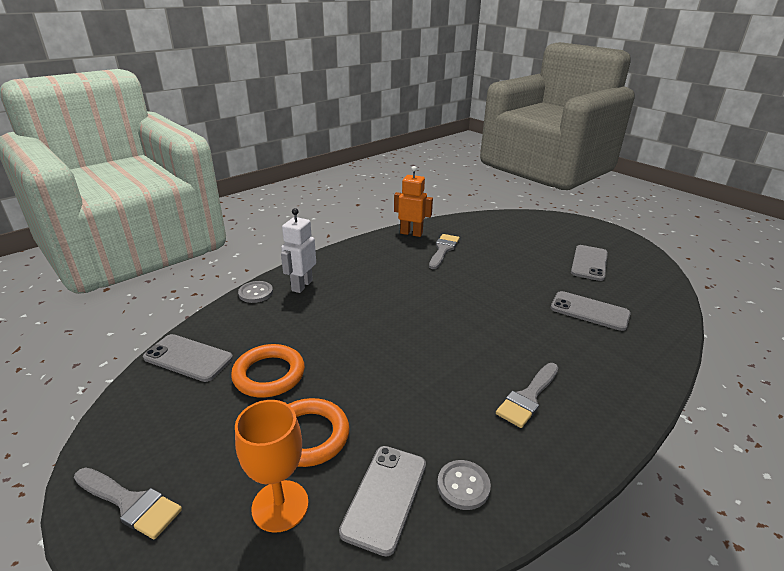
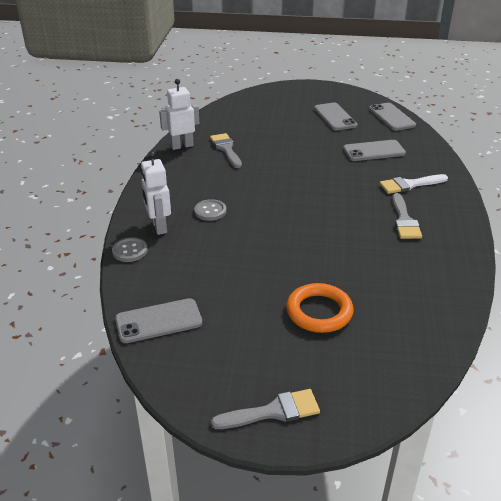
camera: 40 degrees left, 5 degrees up
(269, 374) = (237, 296): orange ring -> none
(280, 505) = (358, 352): orange goblet -> none
(385, 497) = (403, 312): grey phone -> grey phone (391, 117)
(411, 233) = (182, 146): orange robot -> white robot
(463, 486) = (430, 283): grey button -> grey button (210, 211)
(587, 363) = (409, 185): none -> white brush

